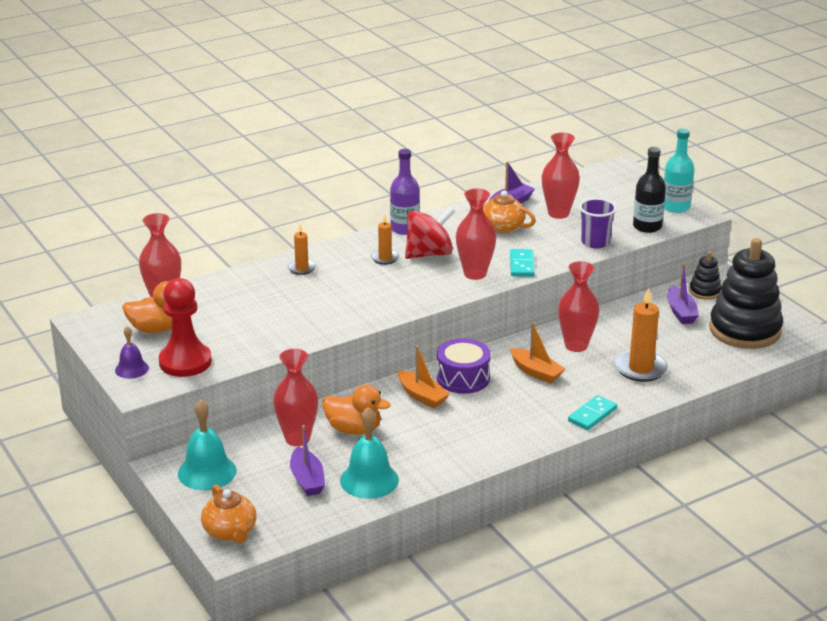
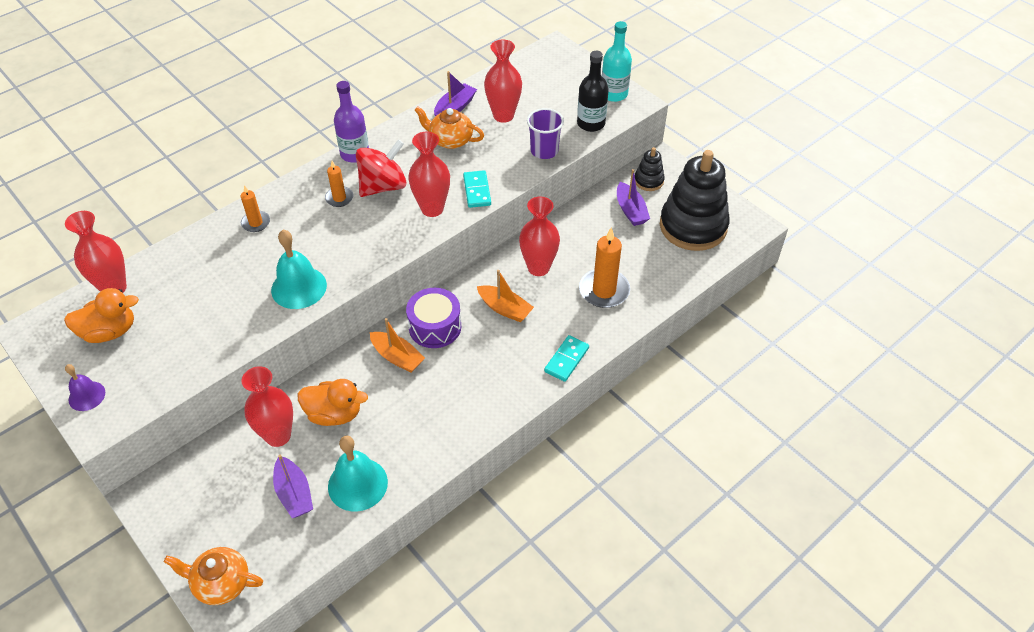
camera: 10 degrees left, 20 degrees up
(185, 362) = (144, 377): red pawn -> none
(207, 472) = (188, 498): turquoise bell -> turquoise bell (299, 287)
(230, 532) = (221, 583): orange teapot -> orange teapot turned 135 degrees clockwise

